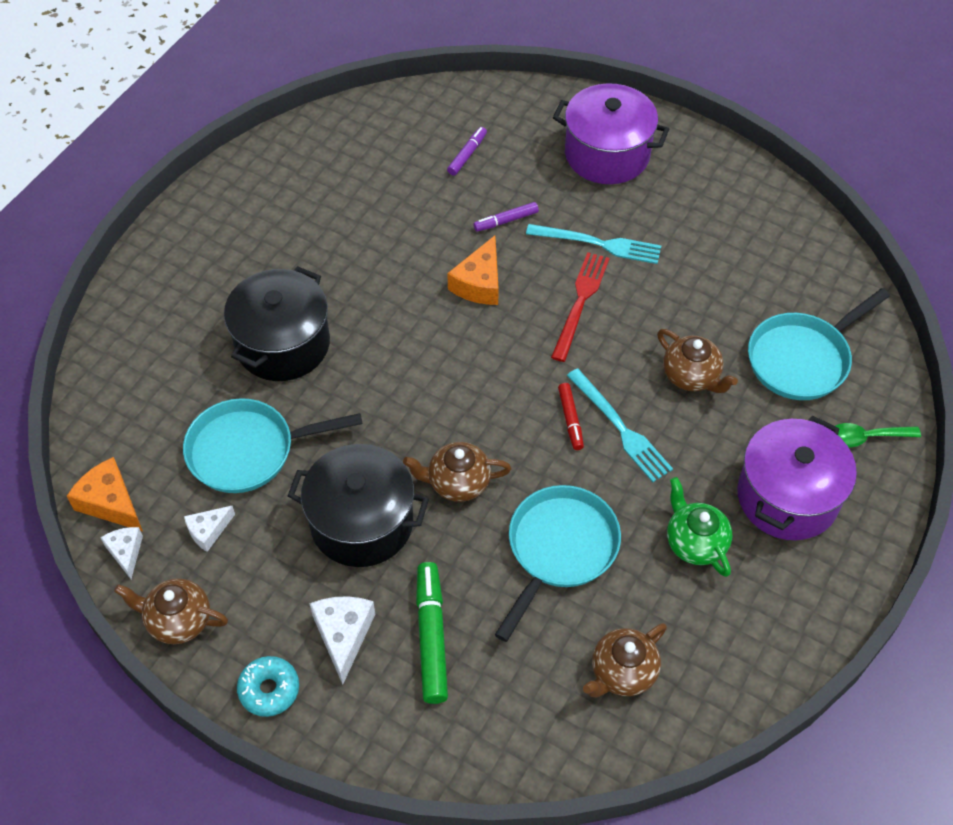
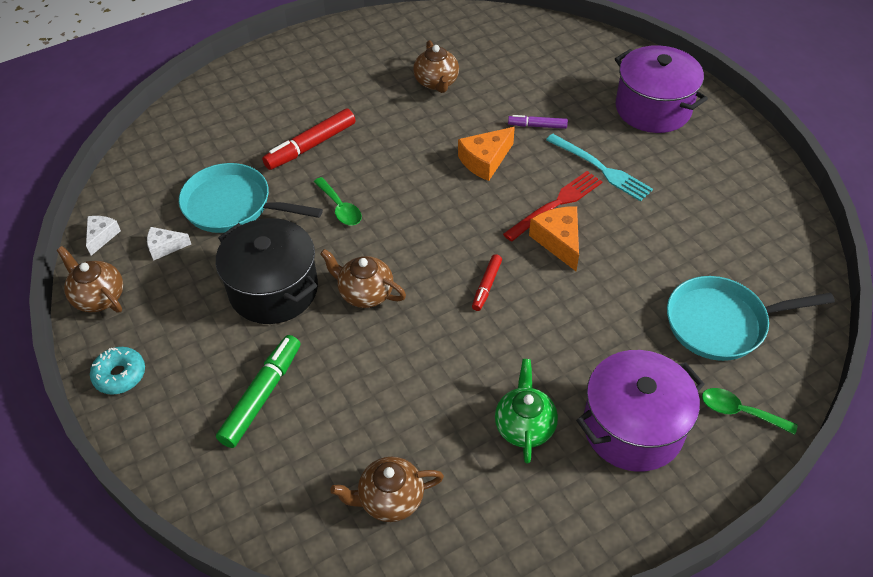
camera: 30 degrees right, 5 degrees down
(110, 502) = (118, 200): orange cheese -> orange cheese (558, 241)
(283, 344) = (311, 146): black pot -> red marker
(343, 635) = (200, 362): white cheese -> none
(366, 401) = (340, 208): none -> green spoon
(467, 155) = (540, 71): purple marker -> none
(559, 549) = (407, 378): turquoise pan -> none
(620, 428) = (523, 309): turquoise fork -> none
(691, 376) = (611, 296): brown teapot -> brown teapot (436, 82)

